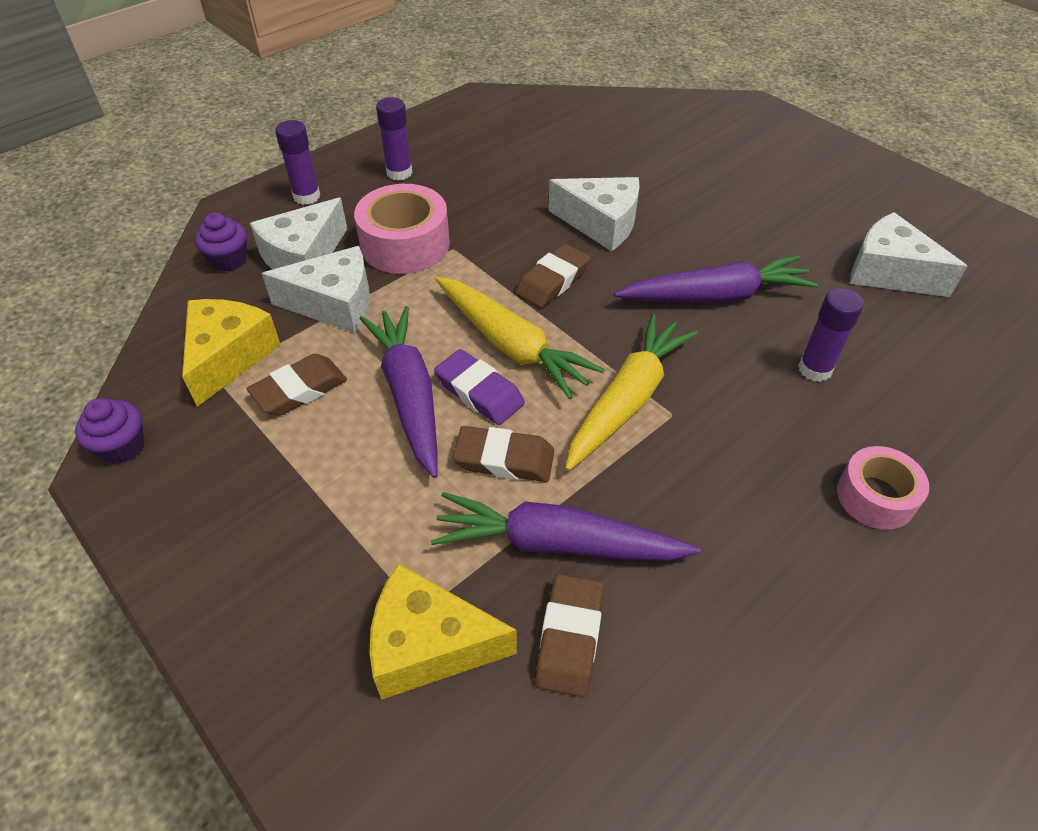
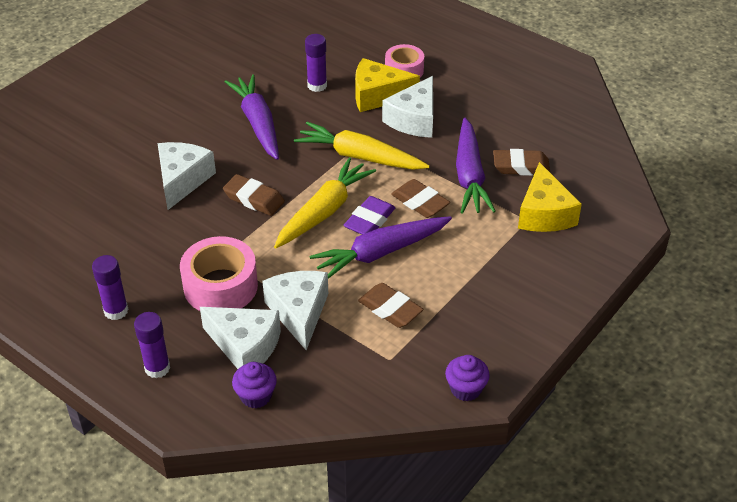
camera: 100 degrees left, 5 degrees down
(228, 357) = (368, 359): yellow cheese -> yellow cheese (378, 95)
(504, 459) = (420, 202): brown eraser -> brown eraser turned 45 degrees counterclockwise
(889, 272) = (223, 53): white cheese -> white cheese (414, 119)

